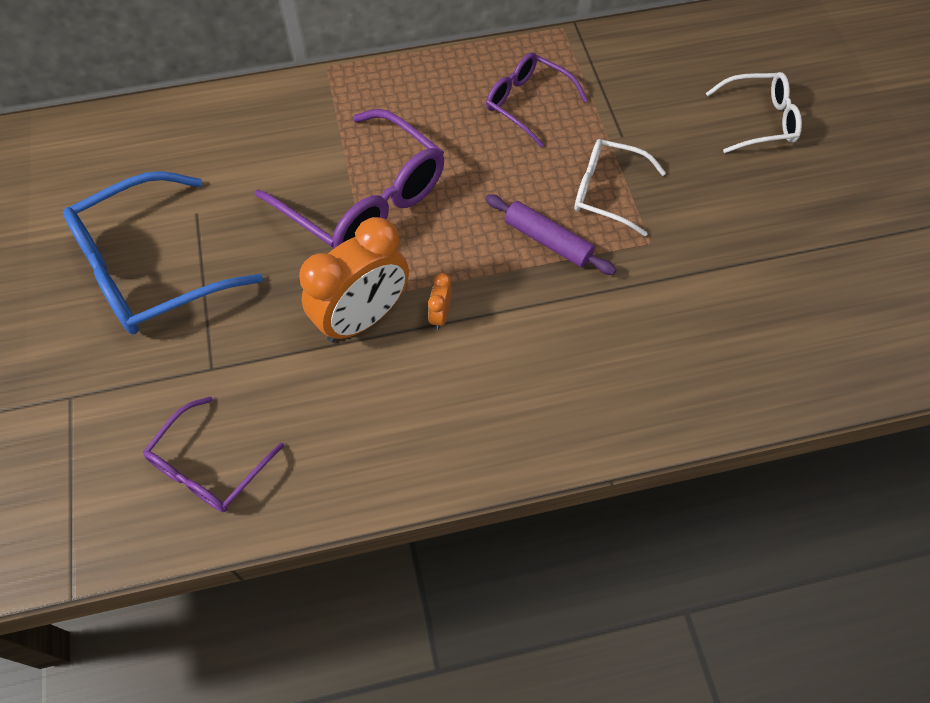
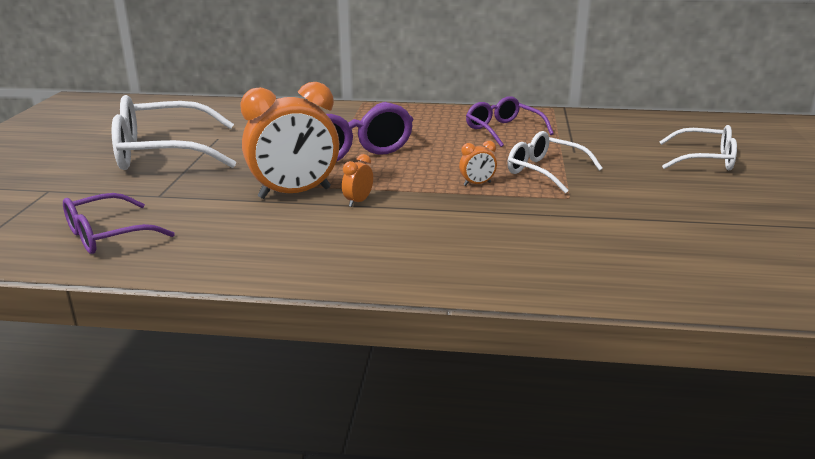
camera: 20 degrees right, 35 degrees down
(150, 269) = (162, 153): blue glasses -> white glasses
(548, 240) = (477, 184): purple rolling pin -> orange clock

